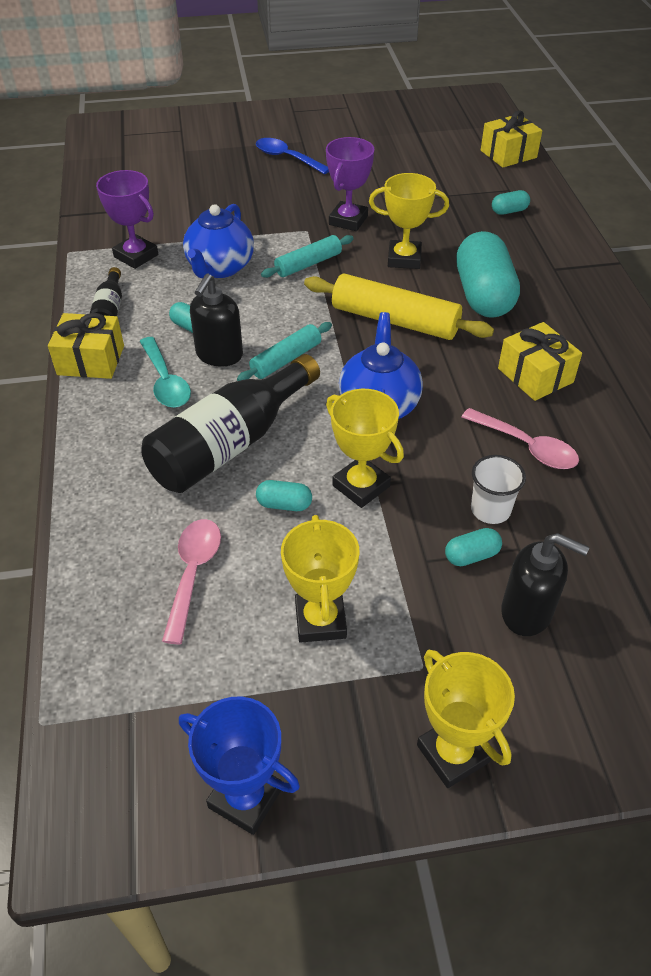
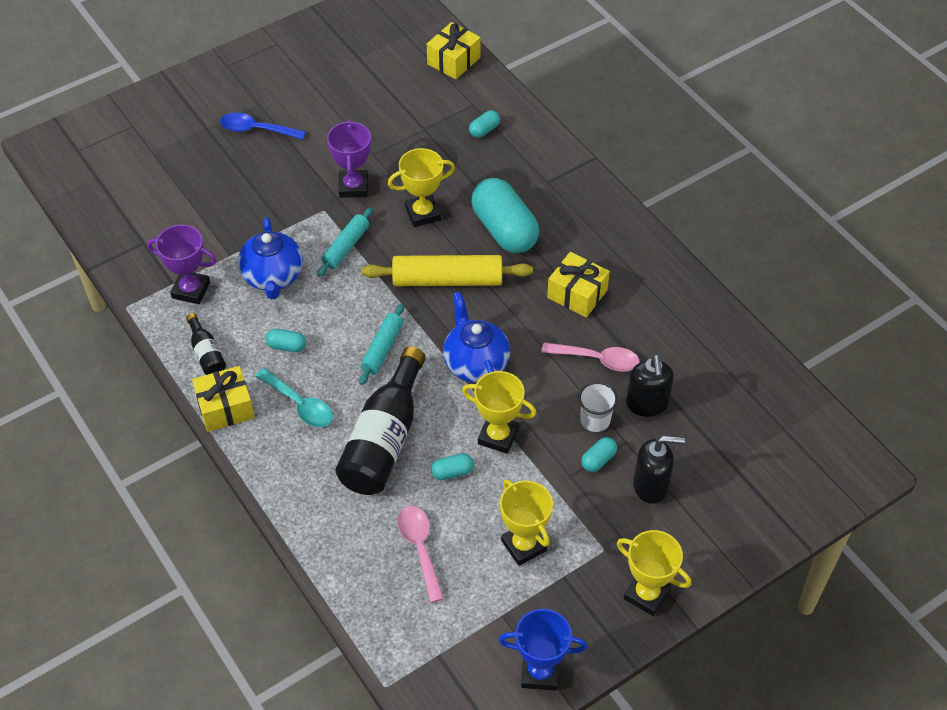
camera: 25 degrees left, 5 degrees up
(219, 355) = (327, 364): black soap dispenser -> black soap dispenser (647, 404)

